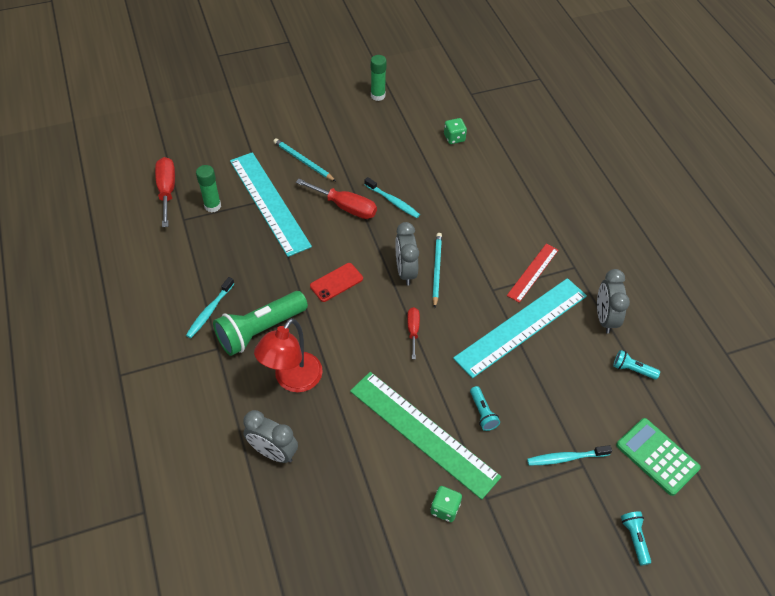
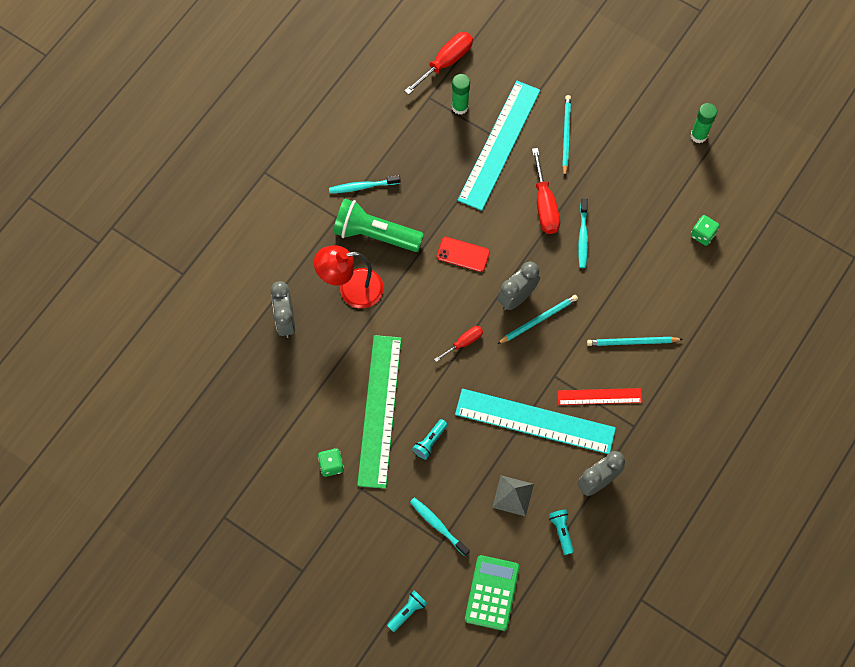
camera: 55 degrees right, 15 degrees up
(504, 226) = (632, 342): none -> turquoise pencil
(576, 383) = (513, 495): none -> grey pyramid

